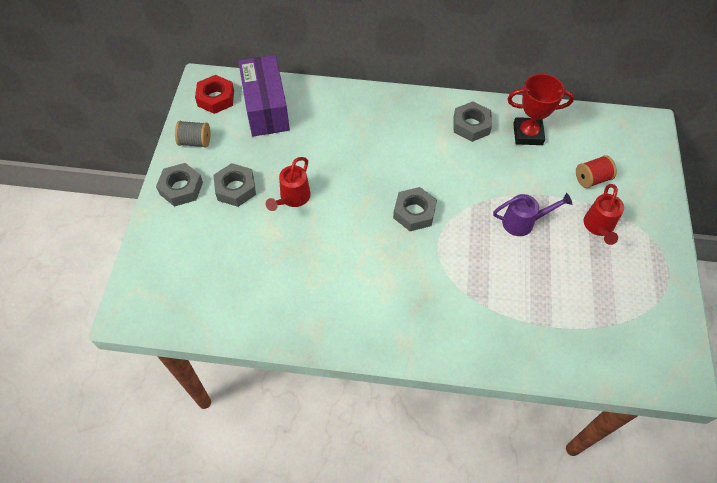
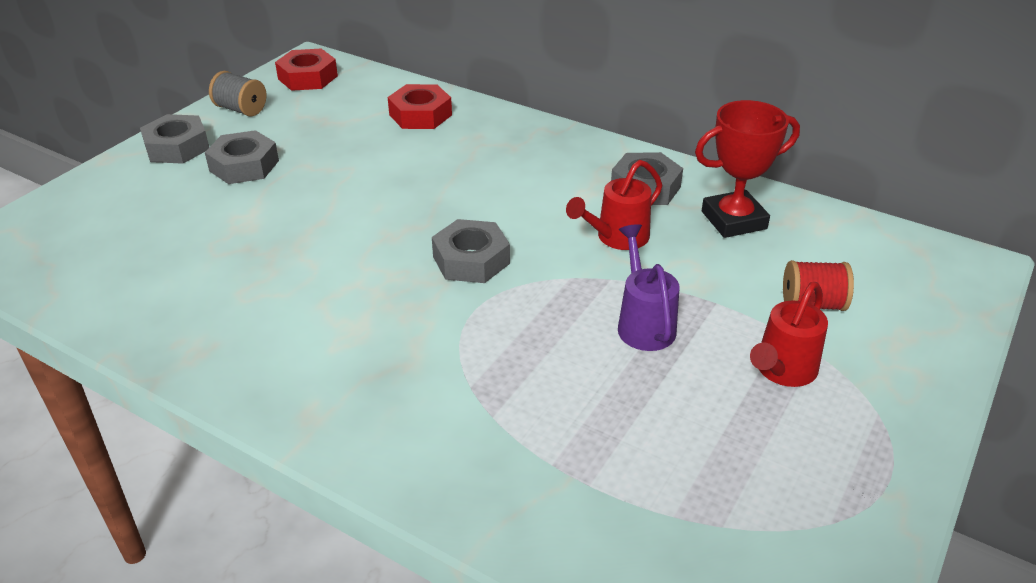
camera: 25 degrees right, 20 degrees down
(266, 108) = (362, 100): purple box -> none
(292, 198) = (309, 195): red watering can -> red watering can (617, 238)
(310, 109) = (420, 115): none -> red nut
(523, 222) = (643, 323): purple watering can -> purple watering can turned 120 degrees counterclockwise
(527, 134) = (733, 220): red trophy -> red trophy turned 45 degrees counterclockwise

